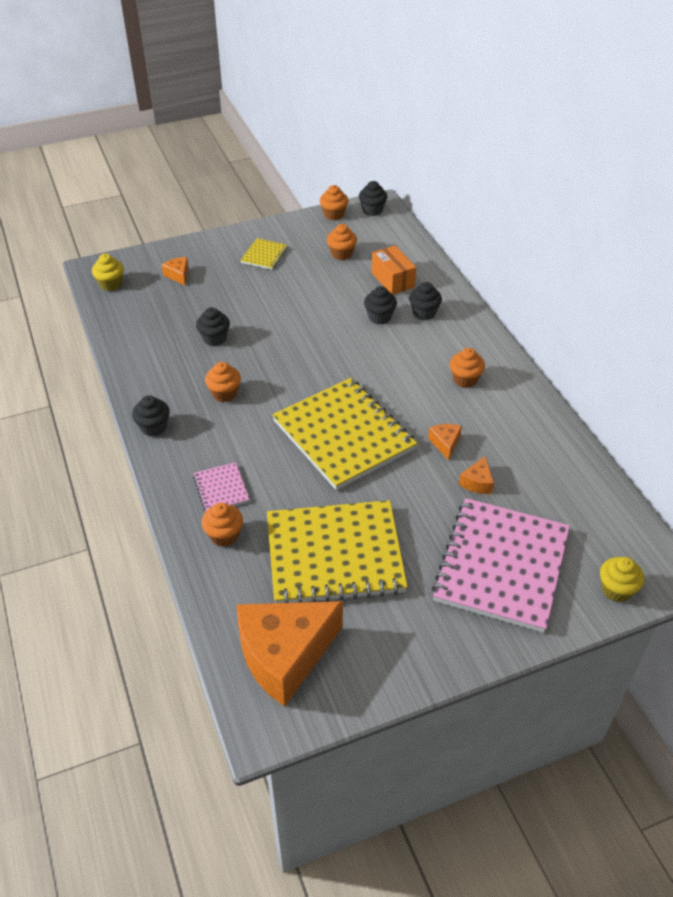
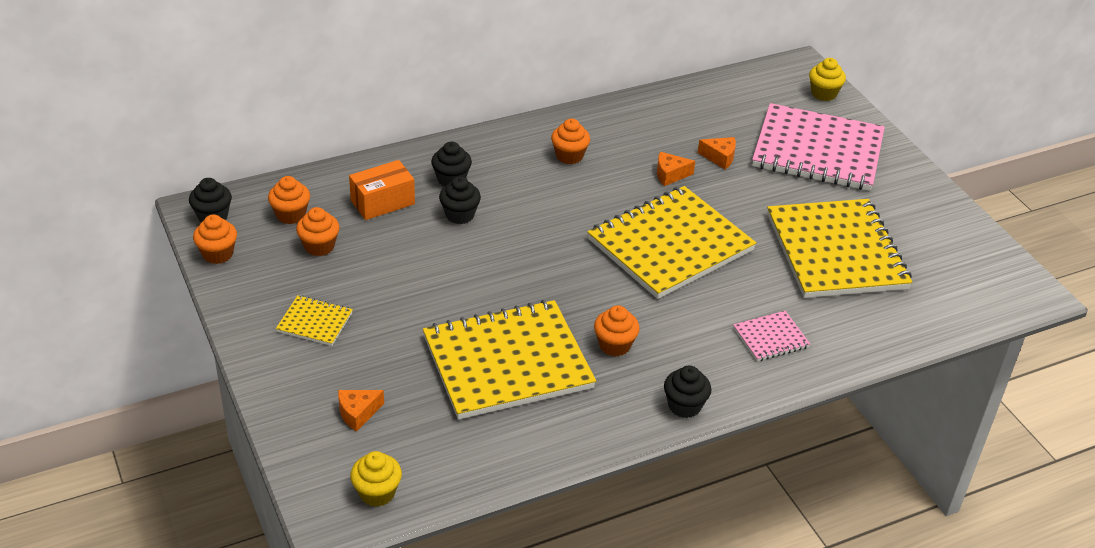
camera: 95 degrees left, 5 degrees down
(214, 339) = (507, 362): black cupcake -> yellow notebook
(224, 535) = (834, 331): orange cupcake -> orange cupcake (291, 215)
(285, 655) = (960, 282): orange cheese -> none

